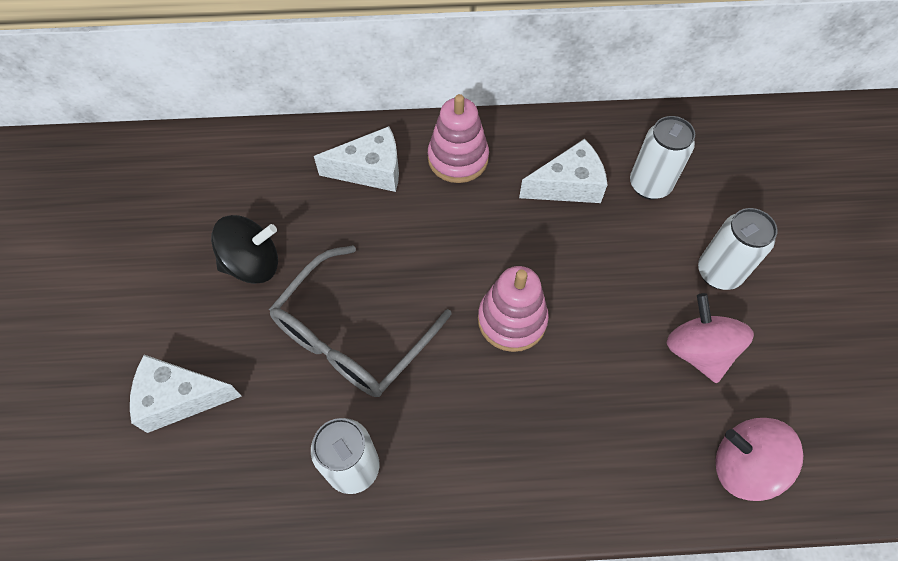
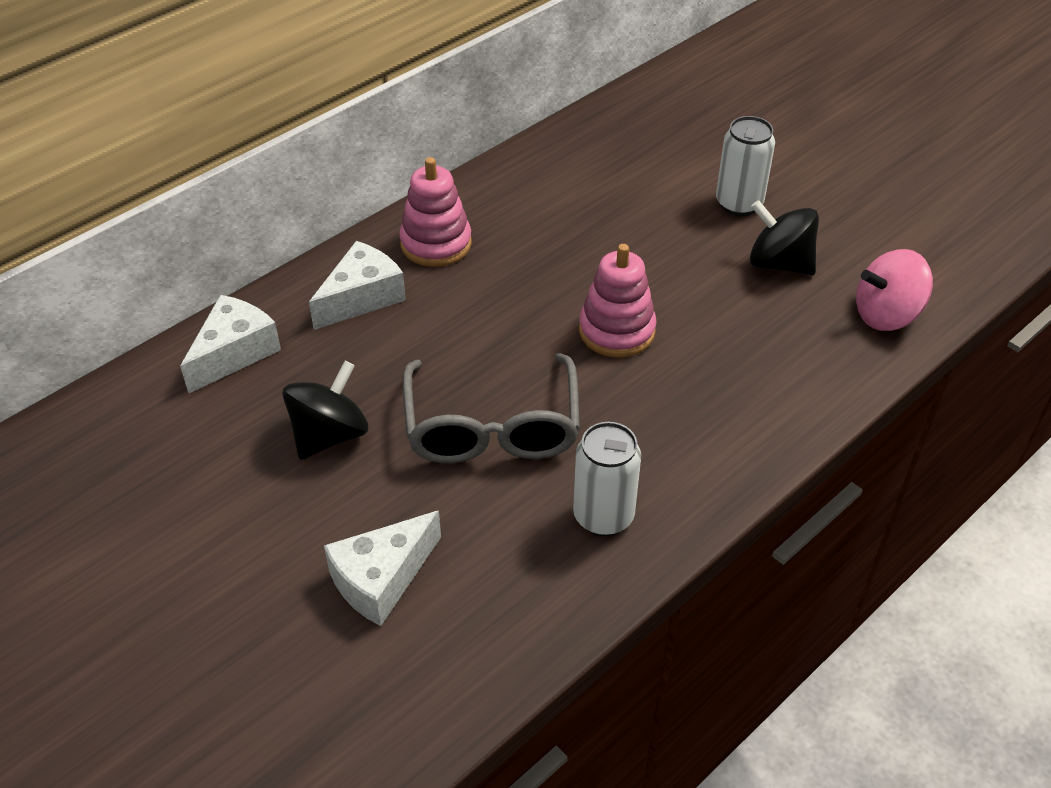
camera: 40 degrees left, 15 degrees down
(568, 185) = (556, 210): white cheese -> white cheese (234, 353)
(649, 185) = (622, 174): white can -> none
(698, 351) = (779, 263): pink spinning top -> black spinning top

